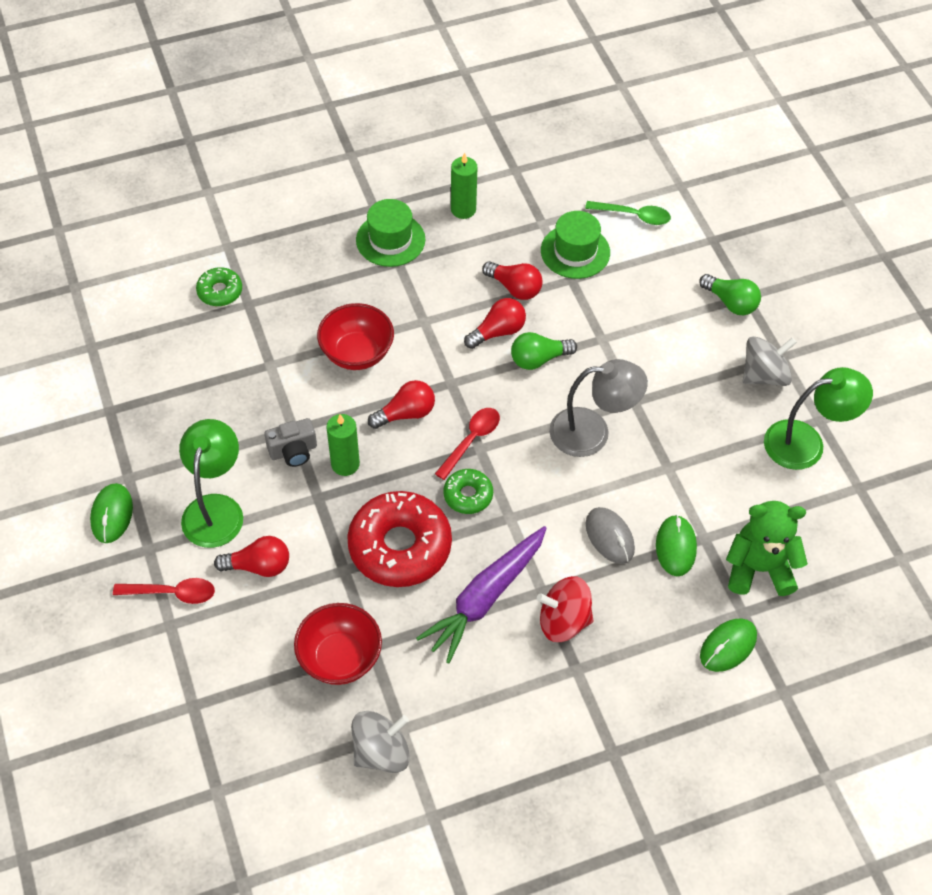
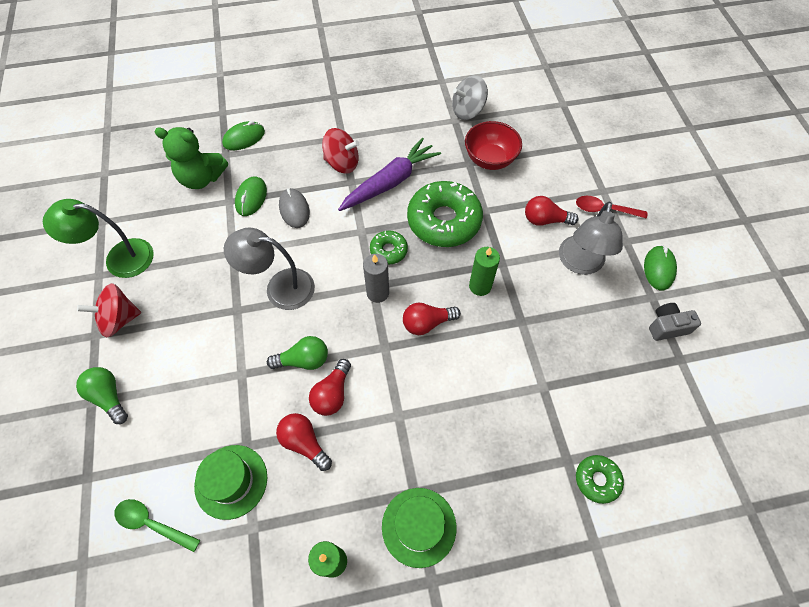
camera: 170 degrees left, 5 degrees up
(215, 509) = (580, 264): green lamp -> grey lamp
(293, 451) = (521, 302): grey camera -> grey camera (667, 327)
(357, 353) = (464, 388): red bowl -> none
(400, 546) = (444, 221): red donut -> green donut
(471, 440) = (378, 293): red spoon -> grey candle
(498, 331) = (332, 394): red light bulb -> red light bulb turned 45 degrees counterclockwise
(764, 375) = (119, 319): grey spinning top -> red spinning top

